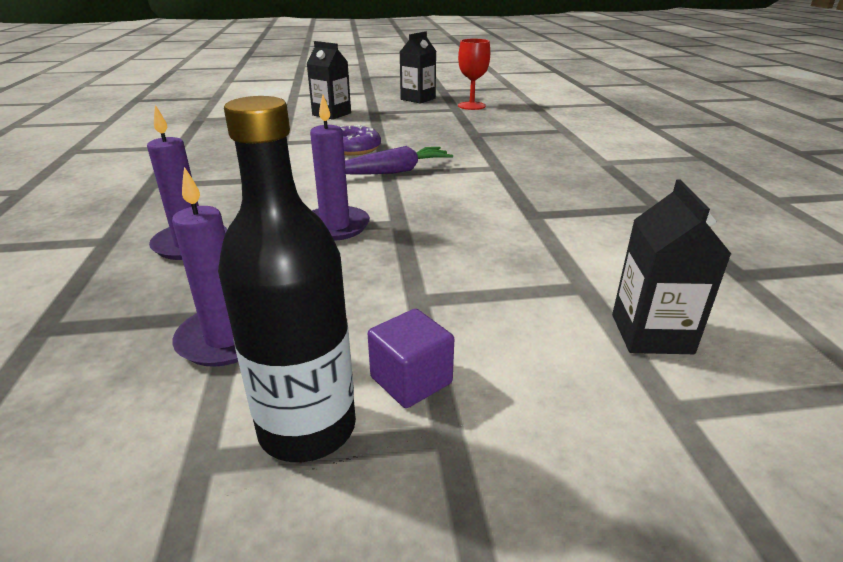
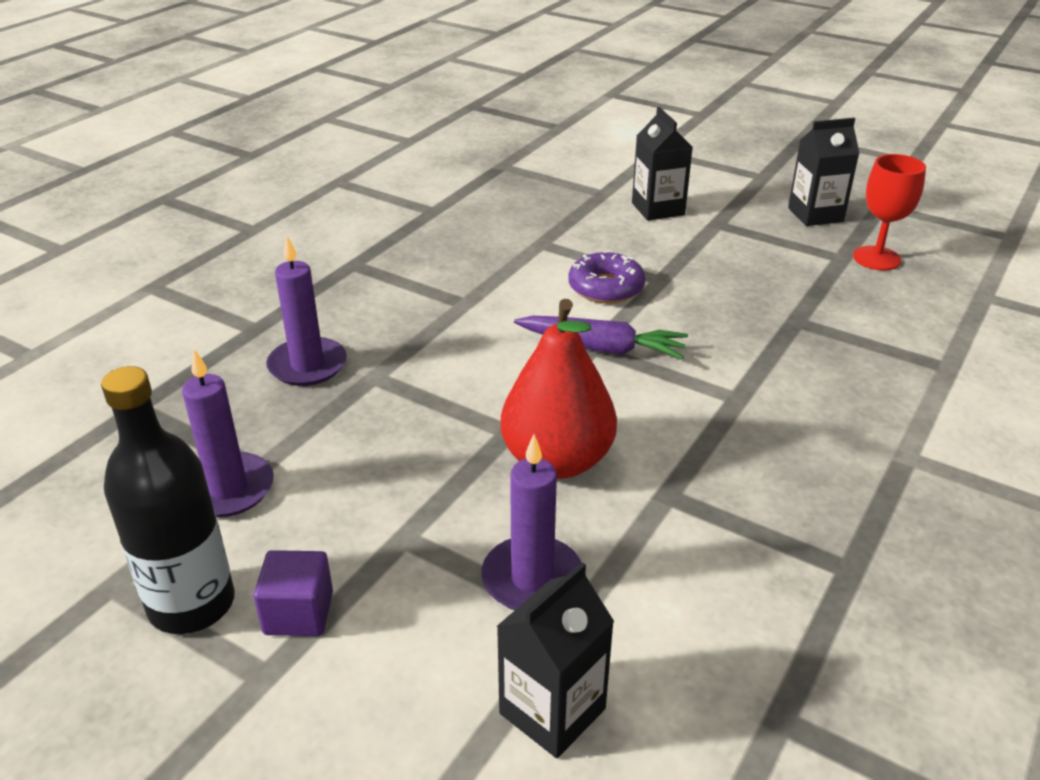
camera: 40 degrees right, 5 degrees up
(335, 226) = (444, 404): purple candle -> purple candle (532, 579)
(451, 224) = (557, 461): none -> red pear

